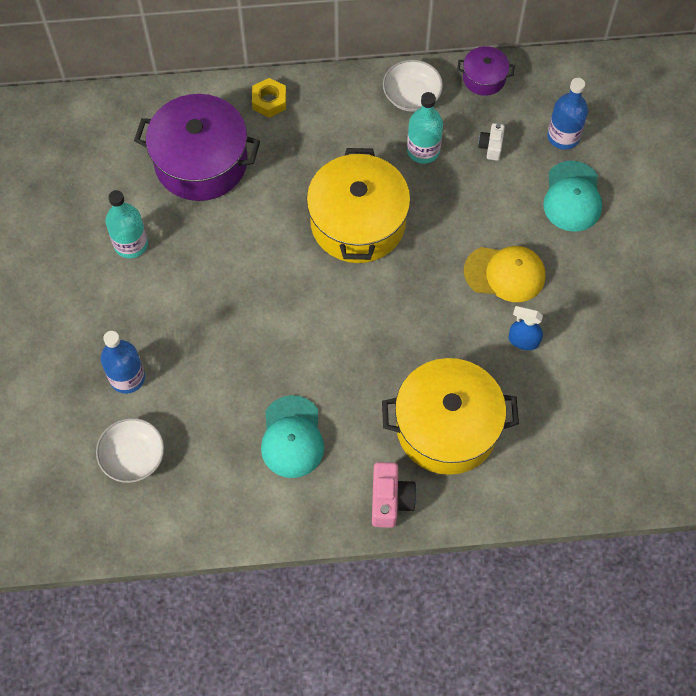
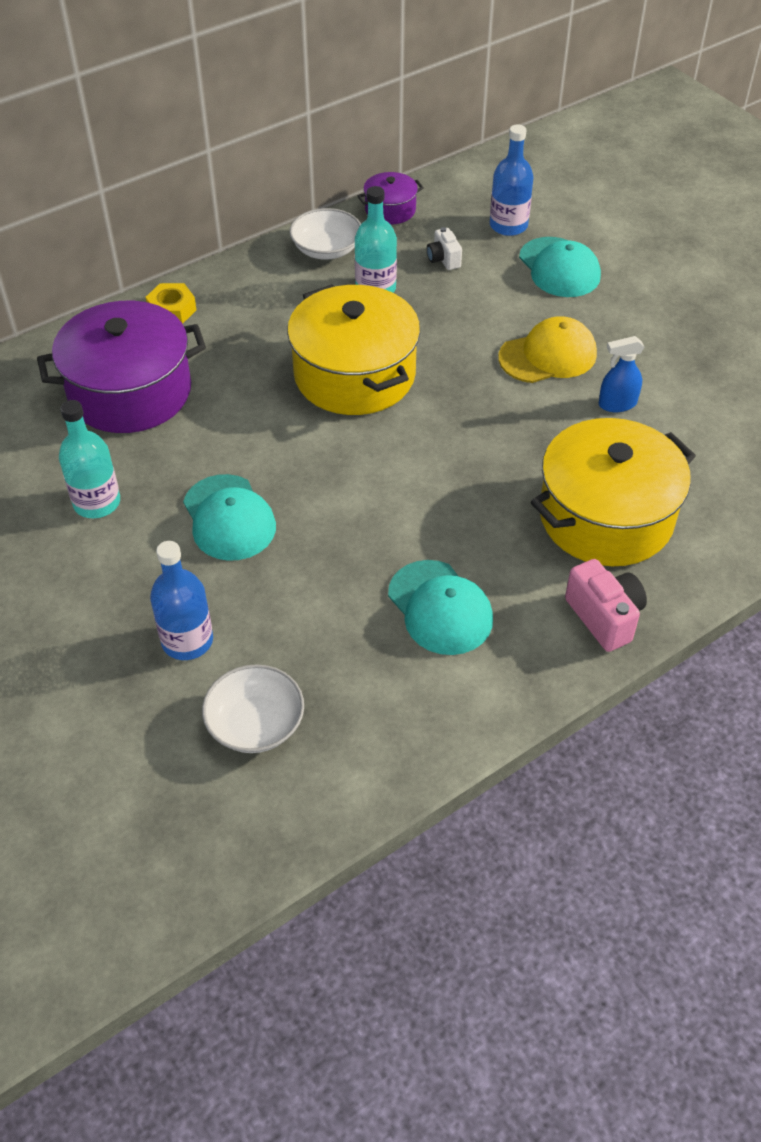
camera: 30 degrees left, 15 degrees down
(204, 299) = (229, 518): none -> turquoise cap

